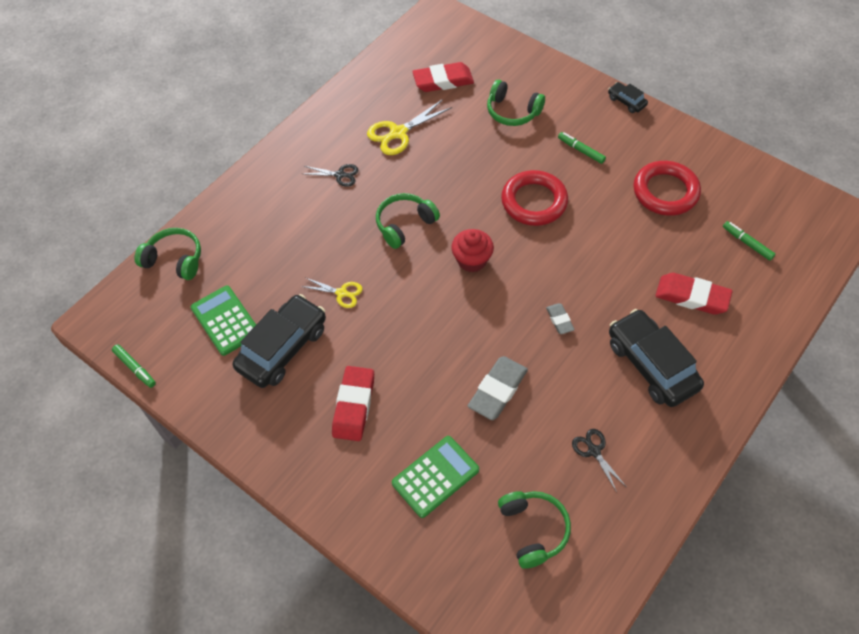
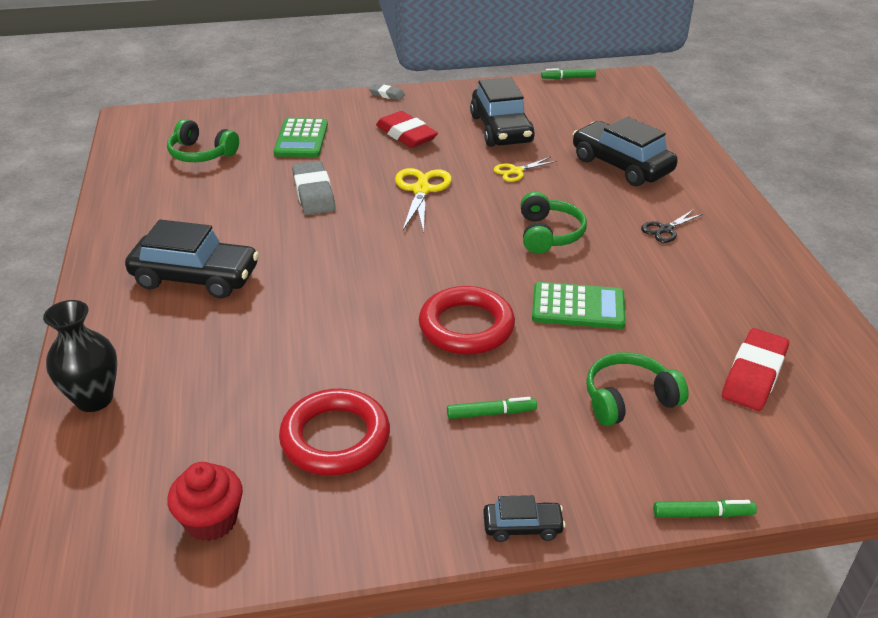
camera: 130 degrees right, 20 degrees down
(174, 260) = (658, 120): green headphones -> none
(225, 320) = (562, 118): green calculator -> green calculator (578, 307)
(273, 240) = (621, 165): none -> black car
(398, 133) = (689, 293): yellow scissors -> yellow scissors (421, 190)
(472, 260) = (452, 248): red cupcake -> red cupcake (211, 520)
(559, 320) = (317, 257): grey eraser -> grey eraser (387, 94)
(594, 451) = (195, 206): black scissors -> none
(692, 297) = (201, 351): red eraser -> none
(747, 243) = (176, 447): green marker -> green marker (702, 514)
(774, 307) = (94, 399): none -> black vase

